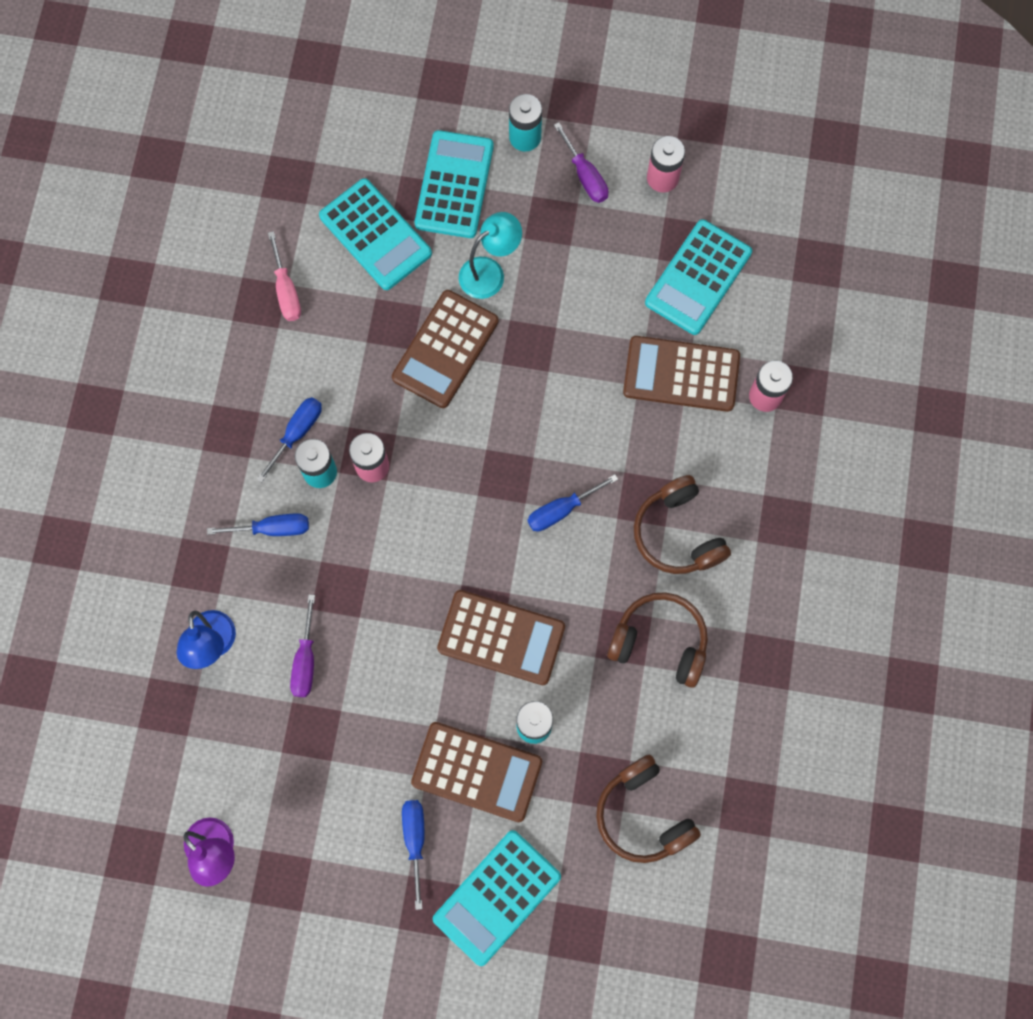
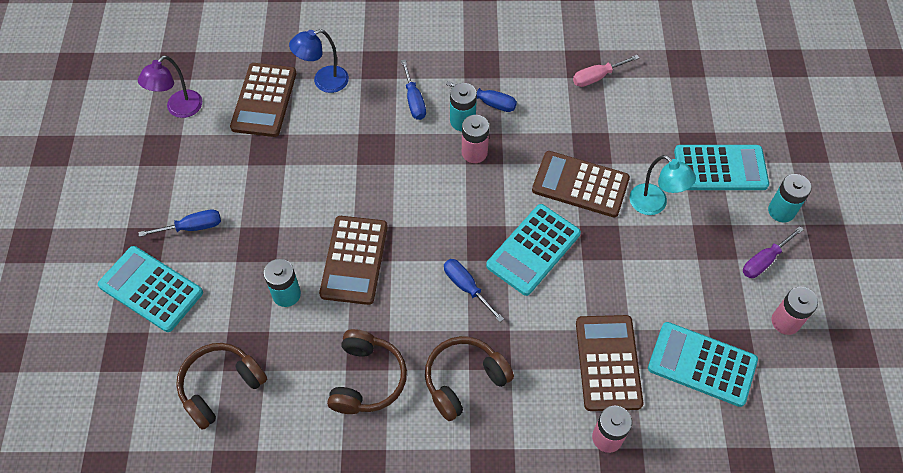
camera: 80 degrees right, 15 degrees down
(305, 660) = (320, 137): purple screwdriver -> none
(375, 235) = (659, 124): turquoise calculator -> turquoise calculator (533, 250)
(477, 772) = (246, 260): brown calculator -> brown calculator (264, 100)

